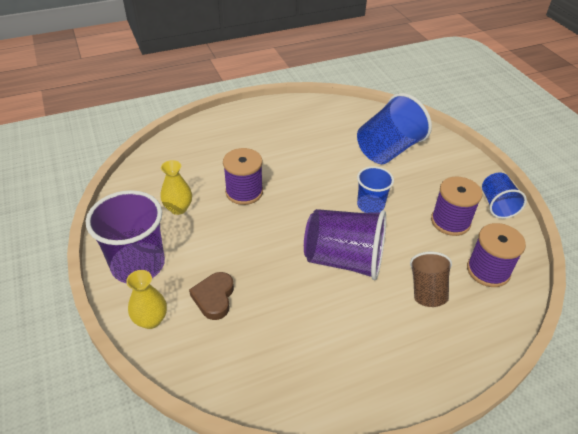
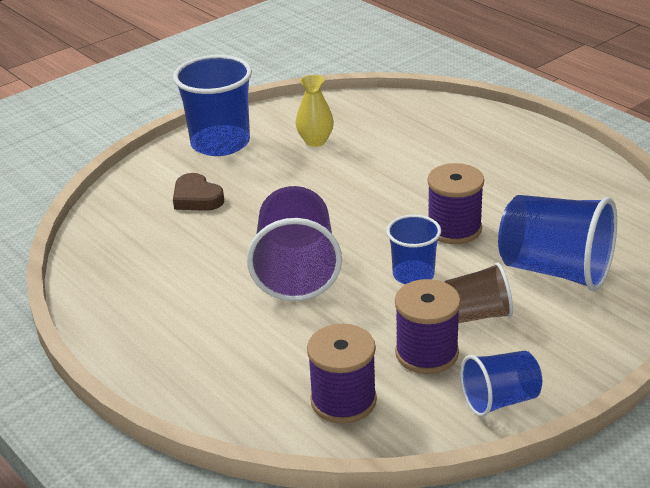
camera: 75 degrees right, 10 degrees down
(138, 264) = (220, 143): purple cup -> blue cup
(151, 320) = (154, 171): yellow vase -> none
(214, 298) = (197, 198): brown heart -> brown heart turned 120 degrees counterclockwise
(244, 192) = (372, 174): purple spool -> purple spool (454, 229)
(427, 290) = (277, 347): brown cup -> brown cup (477, 315)

